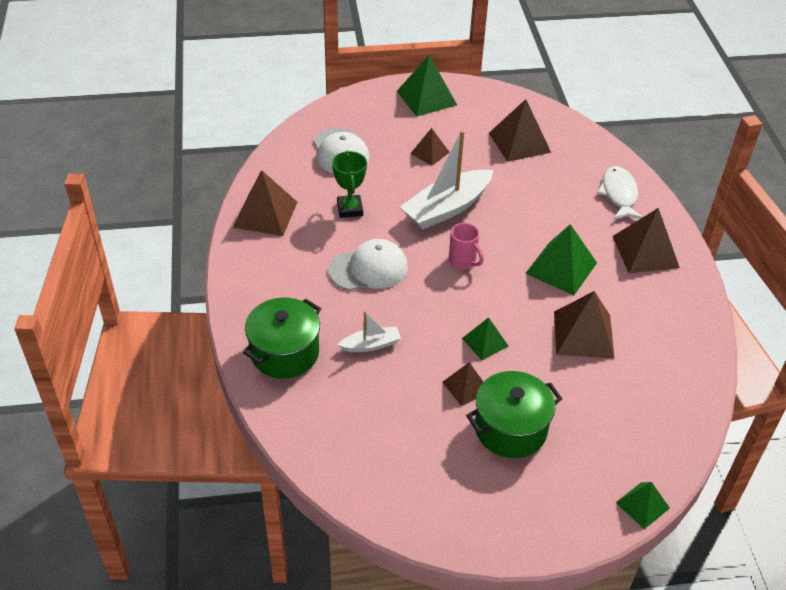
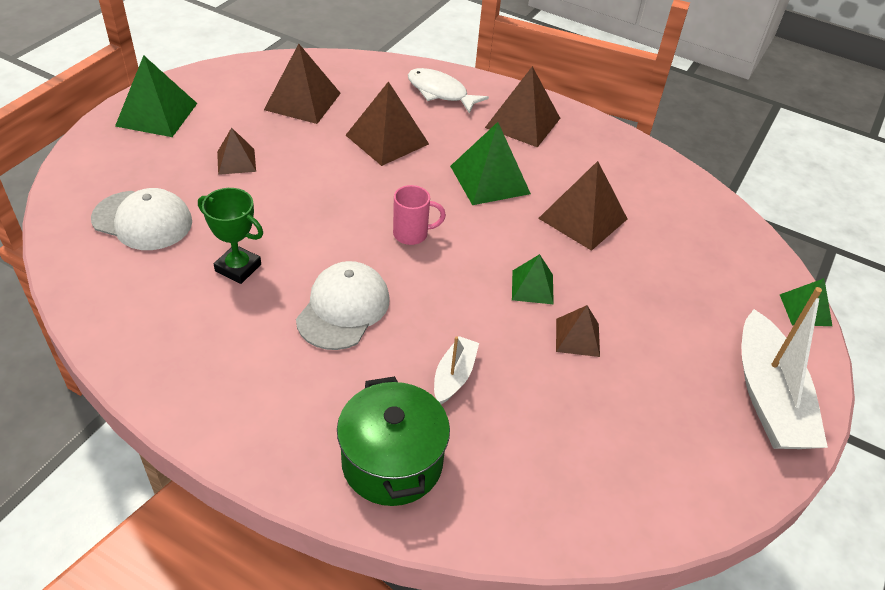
camera: 55 degrees left, 0 degrees up
(265, 214) = (153, 343): brown pyramid -> brown pyramid (387, 139)
(446, 208) = (328, 199): white boat -> white boat (768, 397)
(510, 429) = (657, 339): green pot -> none

